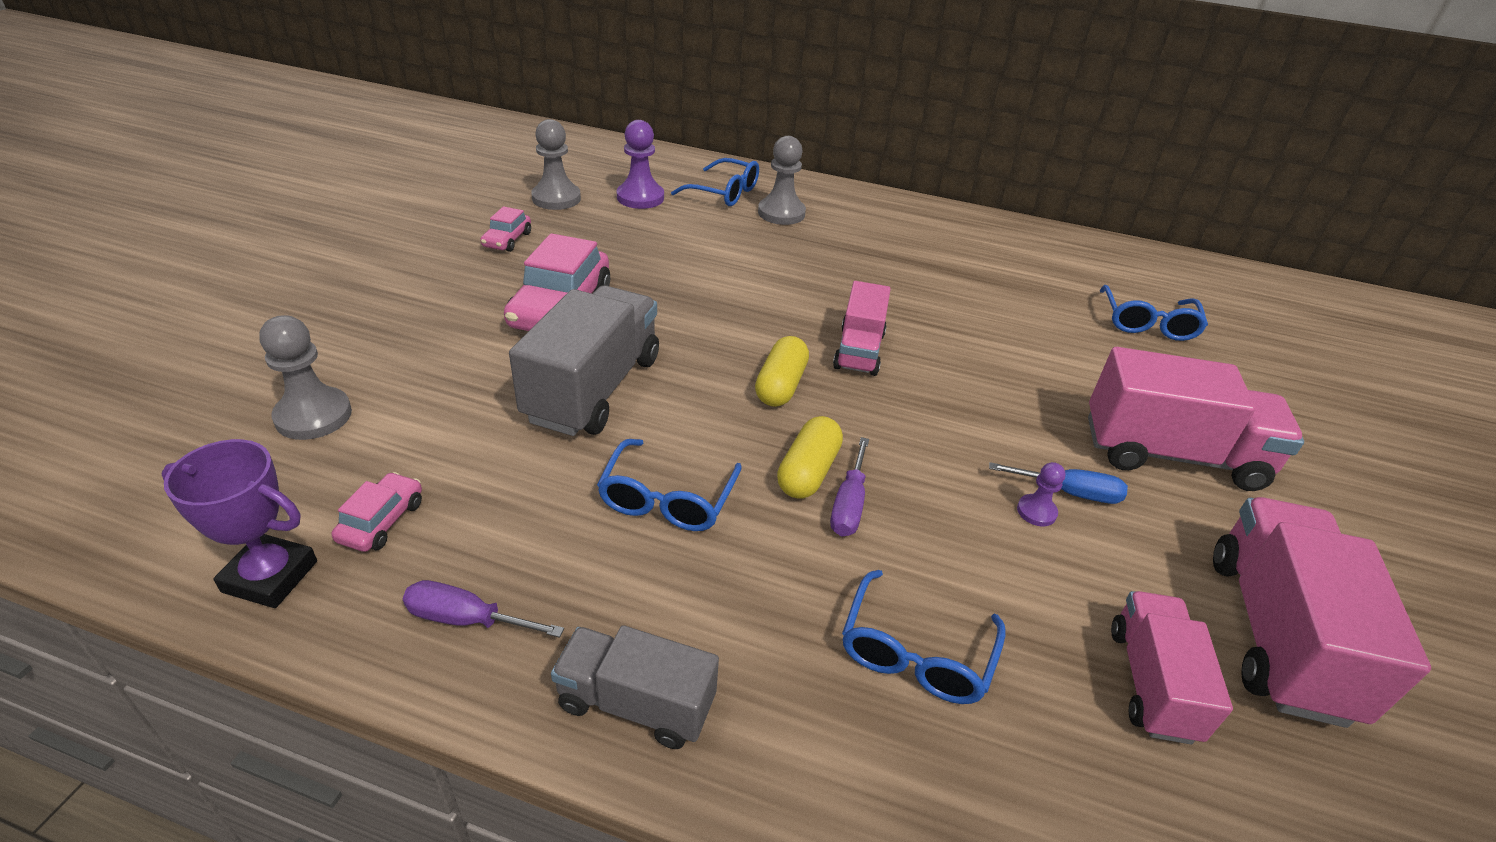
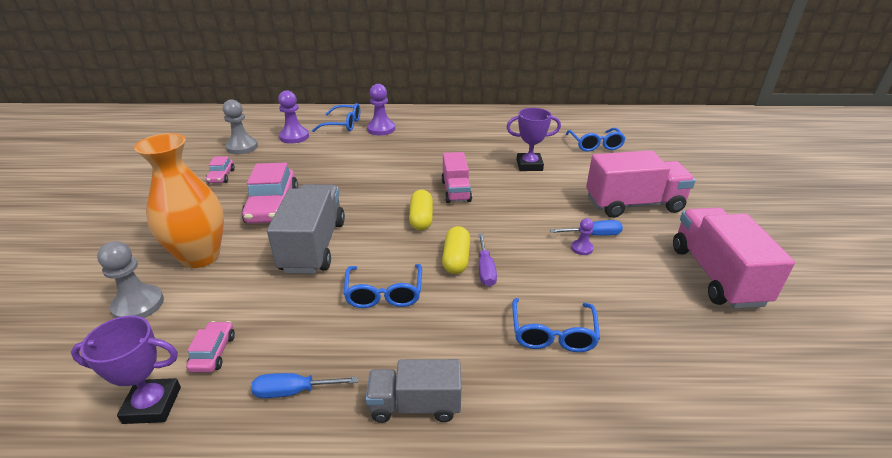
camera: 15 degrees left, 5 degrees down
(426, 362) = (200, 256): none -> orange vase
(466, 619) = (293, 391): purple screwdriver -> blue screwdriver
(781, 213) = (381, 129): grey pawn -> purple pawn
(1007, 334) = (529, 165): none -> purple trophy
(1151, 683) = (671, 314): pink truck -> none

